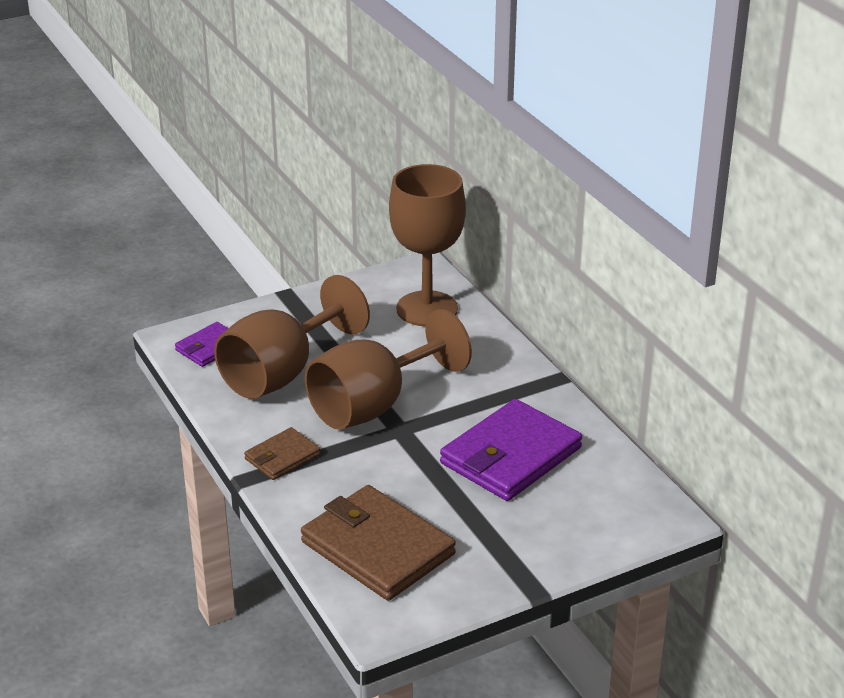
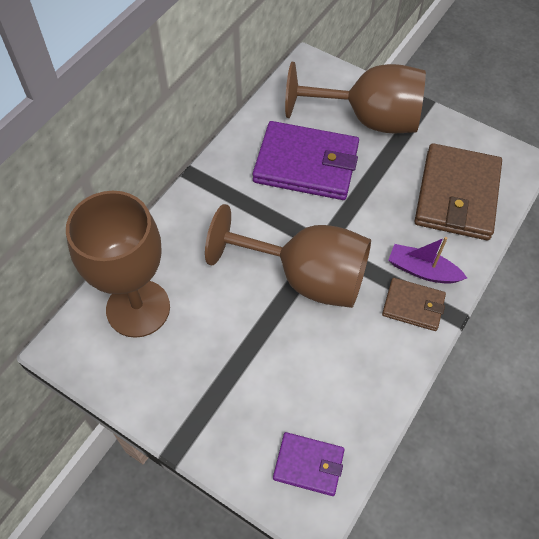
camera: 120 degrees left, 25 degrees up
(281, 373) = (308, 373): brown goblet -> brown goblet (368, 119)
(312, 479) = (422, 270): none -> purple boat

